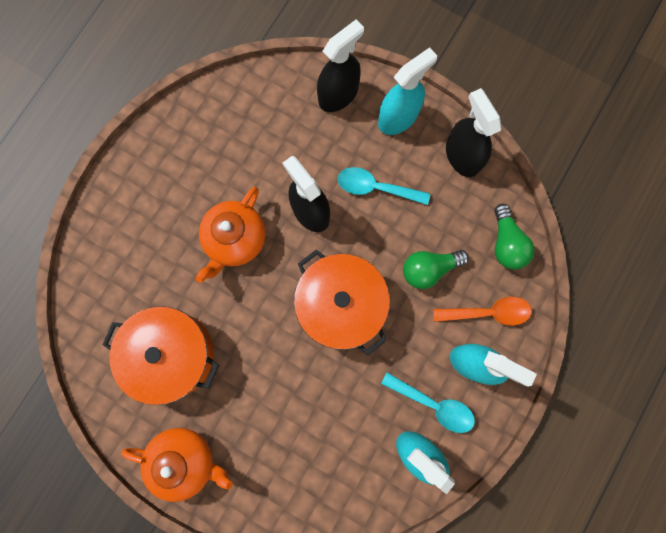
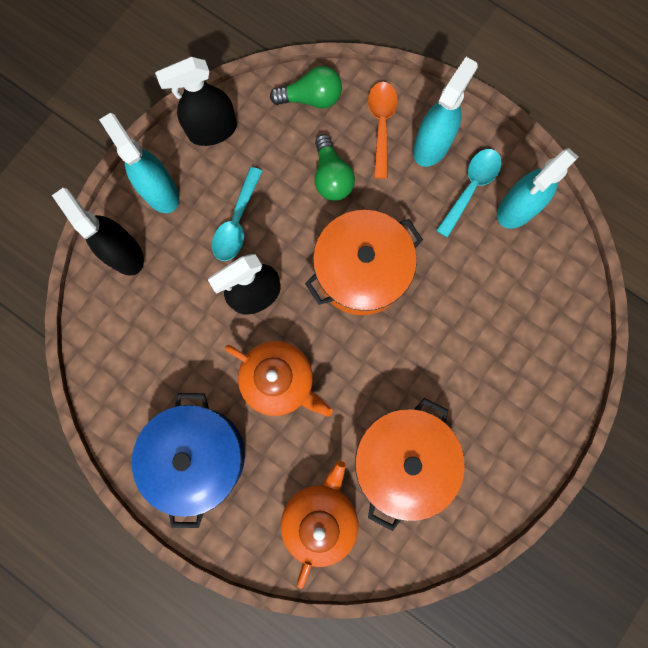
camera: 85 degrees left, 0 degrees up
(167, 177) = (197, 455): none -> blue pot
(185, 460) = (516, 449): orange teapot -> orange teapot (320, 517)

